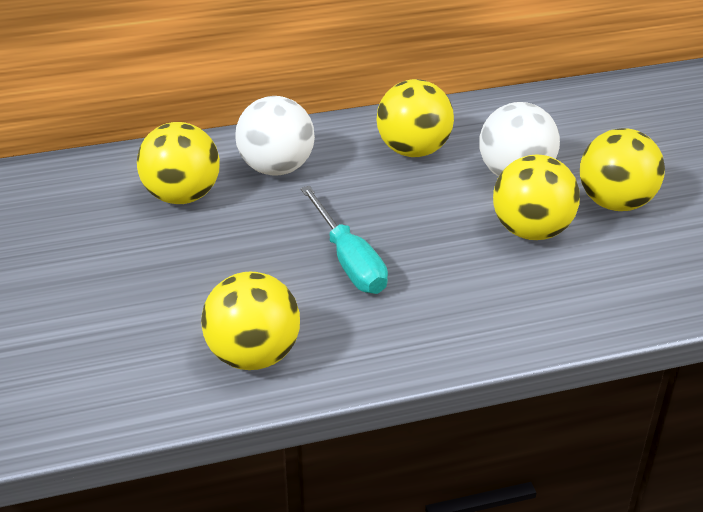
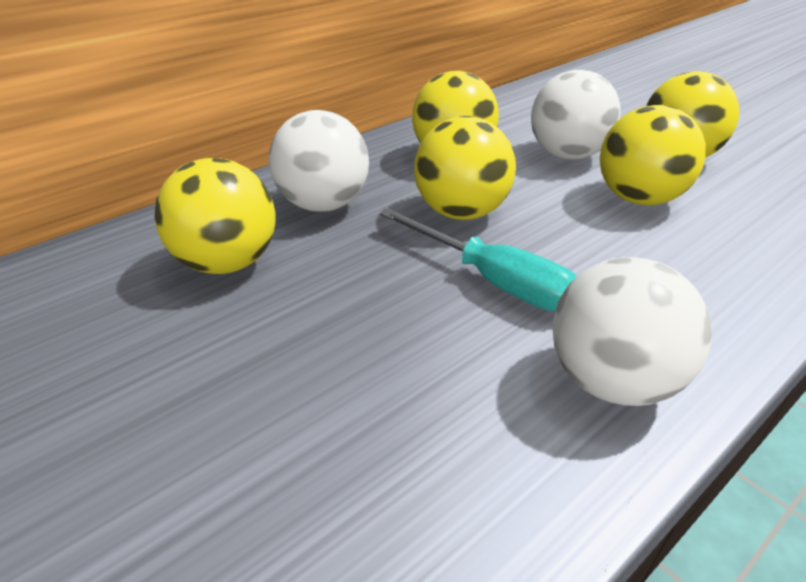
camera: 25 degrees left, 0 degrees up
(253, 355) = (489, 456): yellow ball -> yellow ball (461, 212)
(364, 343) = (611, 380): none -> white ball

